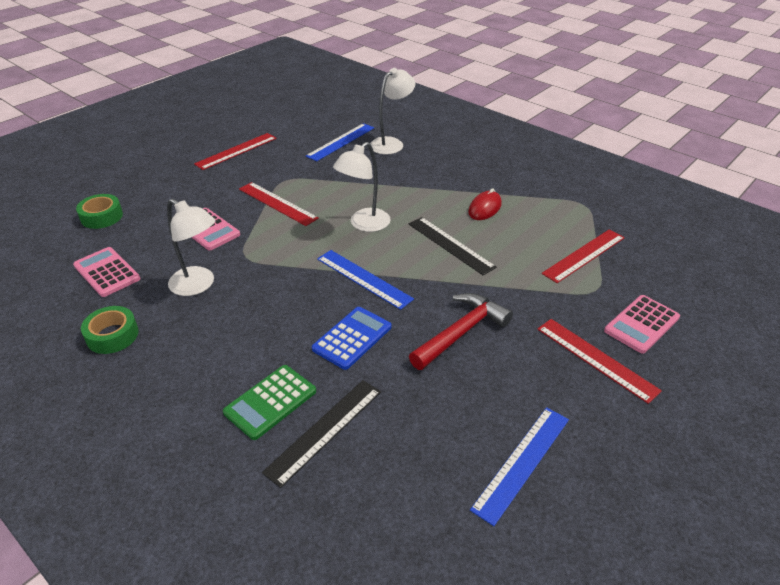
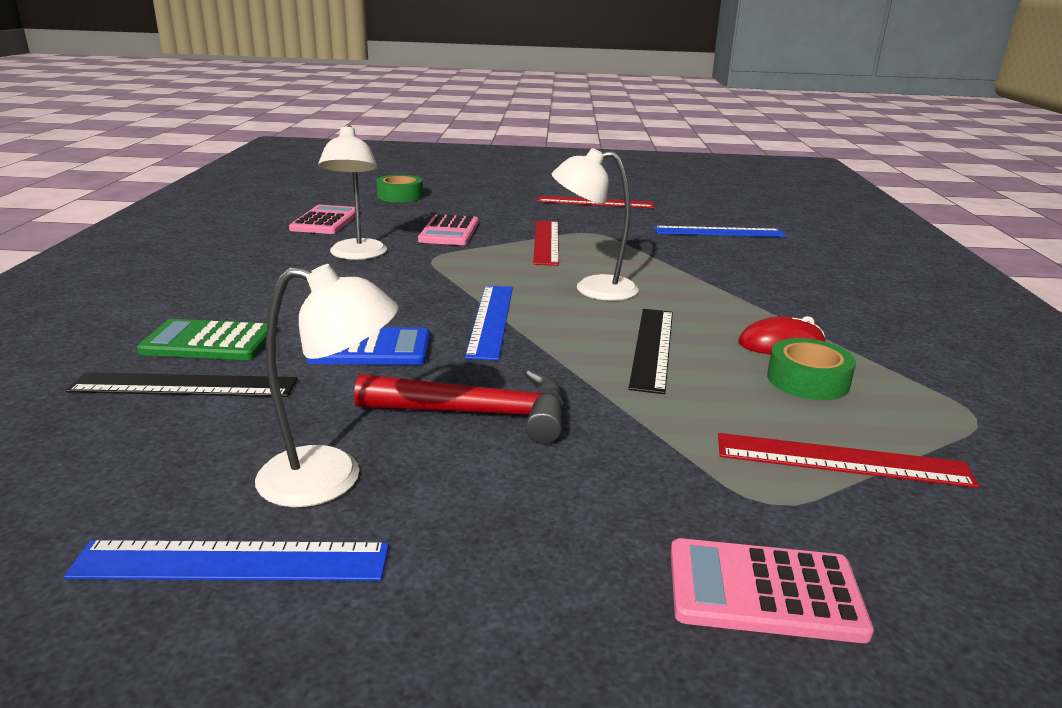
camera: 50 degrees right, 15 degrees down
(112, 335) = (239, 250): green tape -> green tape (807, 380)
(391, 143) = (780, 253): white lamp -> white lamp (331, 478)
(596, 359) = (581, 562): red ruler -> none

